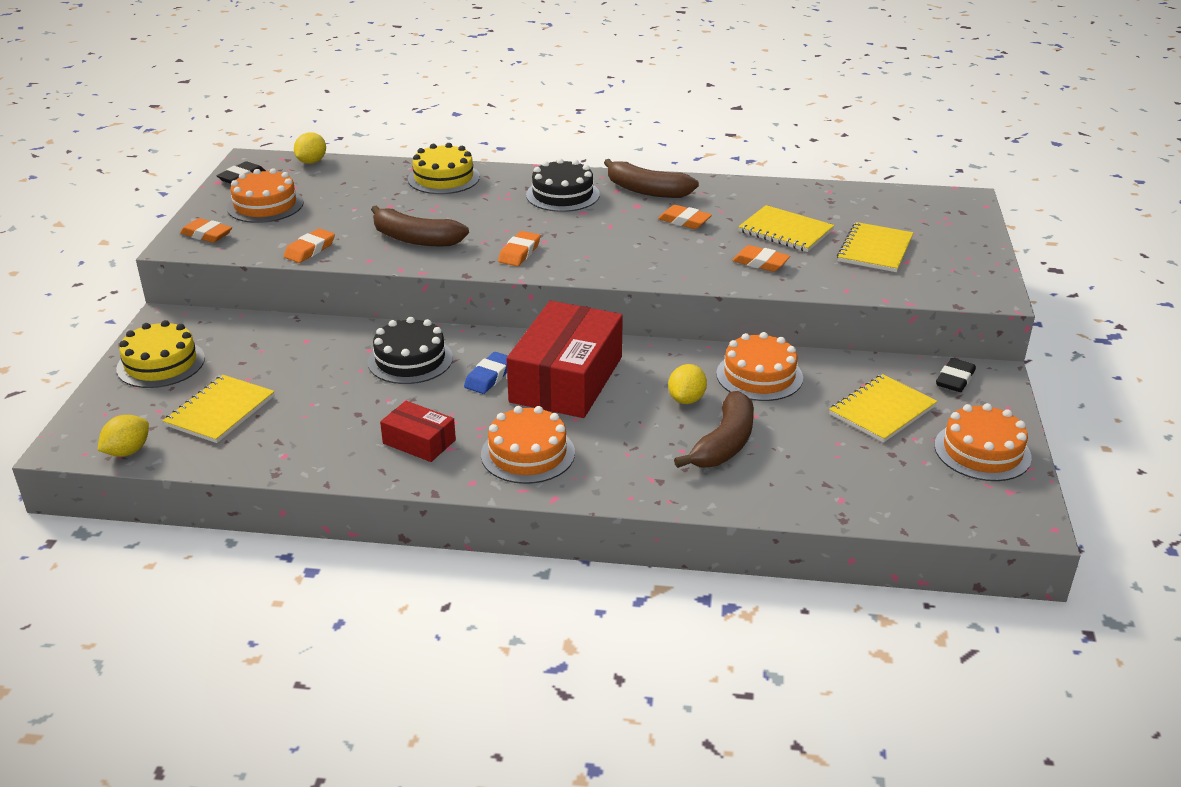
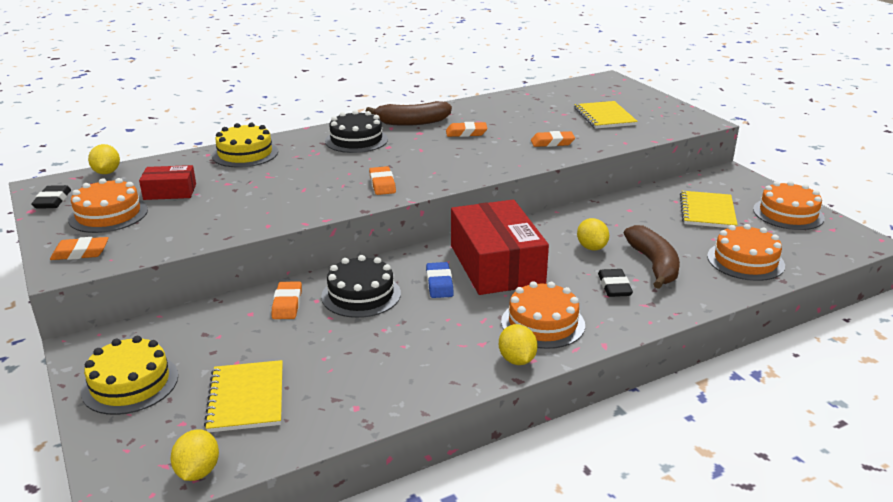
camera: 35 degrees left, 5 degrees down
(310, 250) = (202, 234): orange eraser -> orange eraser (287, 304)
(415, 239) = (285, 199): brown banana -> none
(419, 442) = (453, 349): red box -> red box (170, 192)
(458, 476) = (517, 360): none -> yellow lemon
(759, 376) = (612, 217): orange cake -> orange cake (745, 261)
(785, 231) = (538, 121): yellow notebook -> none
(955, 379) = (716, 181): black eraser -> black eraser (614, 286)

